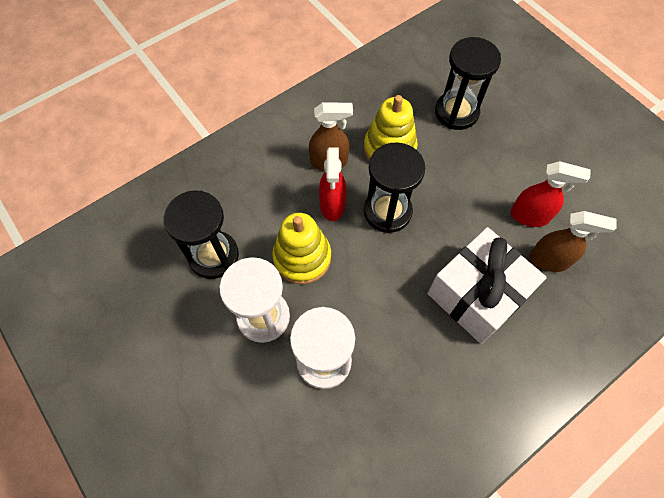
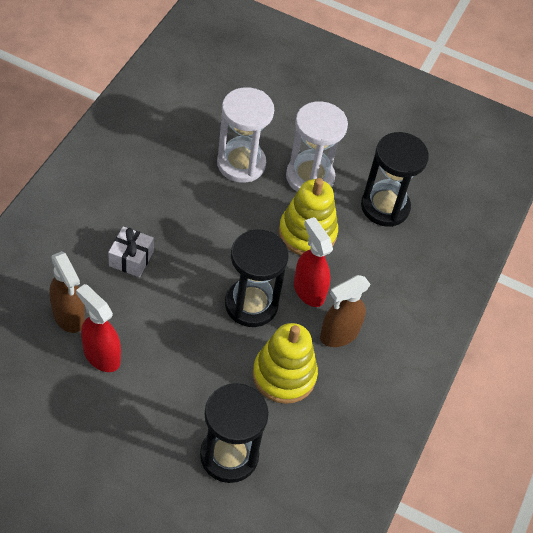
camera: 145 degrees right, 10 degrees down
(477, 294) = (131, 259): white gift -> white gift, size x0.47
(529, 216) = (101, 355): red spray bottle -> red spray bottle turned 60 degrees clockwise
(549, 260) = (69, 316): brown spray bottle -> brown spray bottle turned 105 degrees counterclockwise

